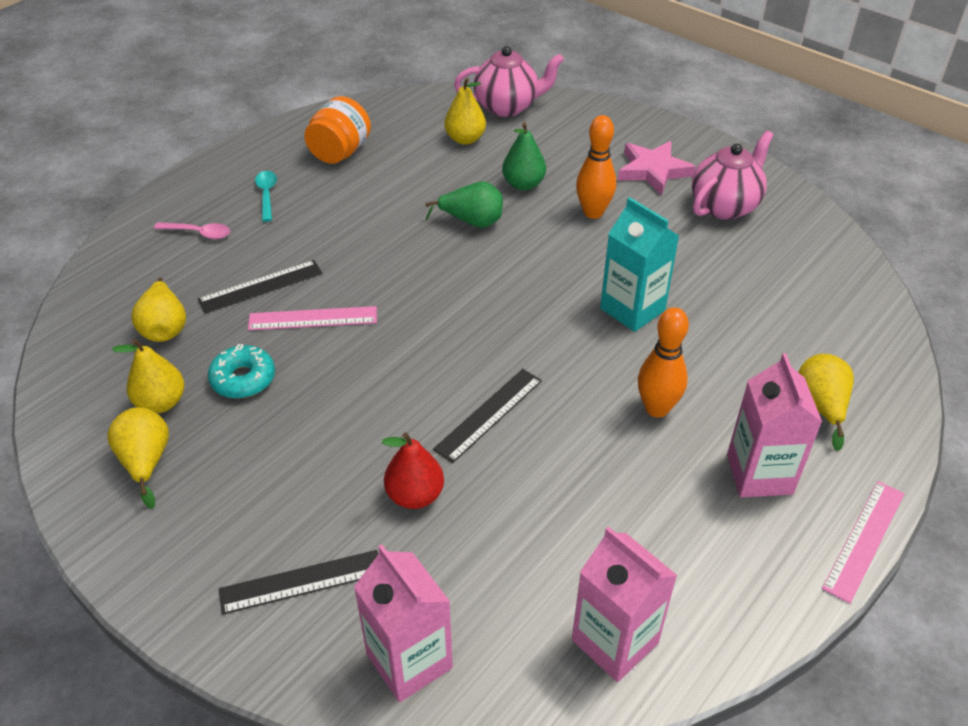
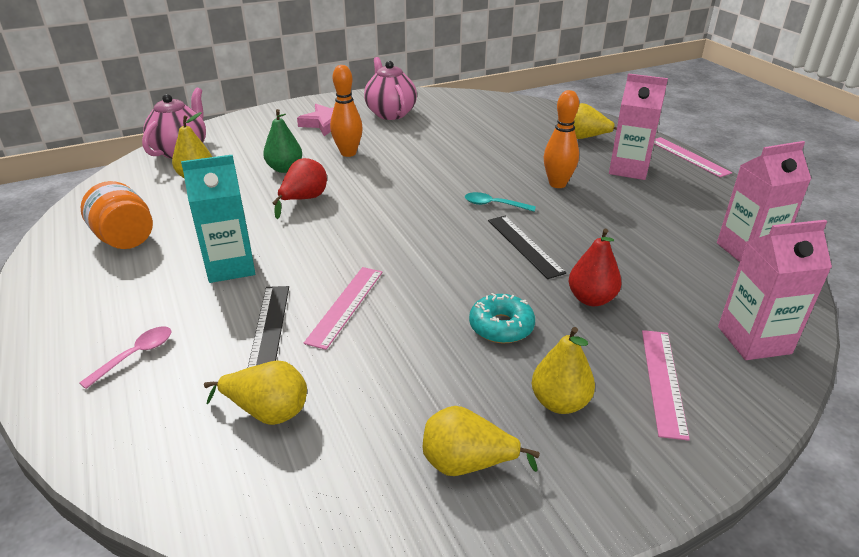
camera: 65 degrees left, 10 degrees down
(161, 402) = (385, 435): yellow pear -> yellow pear (559, 402)
(243, 379) = (393, 367): turquoise donut -> turquoise donut (501, 326)
(266, 195) = (131, 295): turquoise spoon -> turquoise spoon (494, 205)
(301, 582) = (663, 381): black ruler -> pink ruler
(472, 222) = (304, 199): green pear -> red pear
(632, 309) = (460, 167): turquoise carton -> turquoise carton (230, 266)

